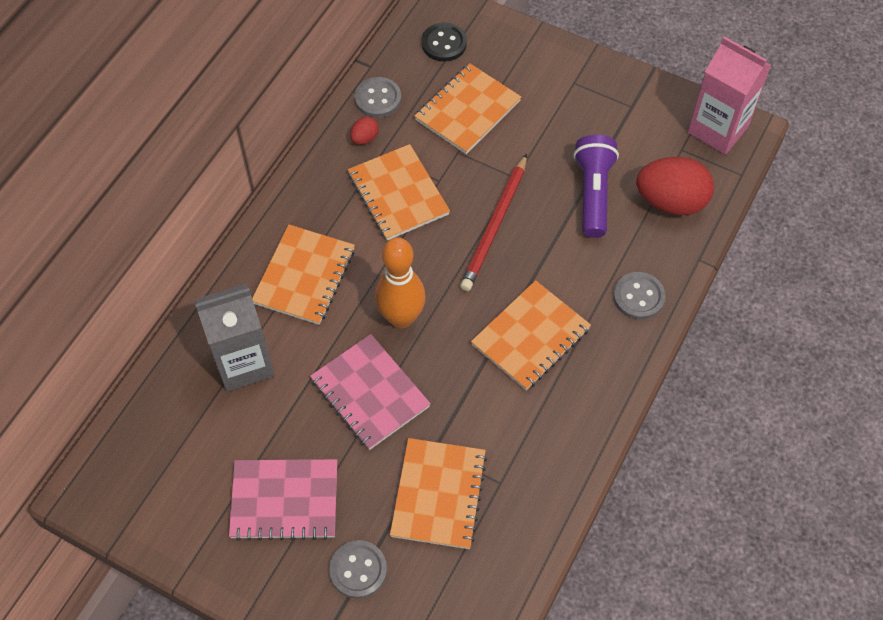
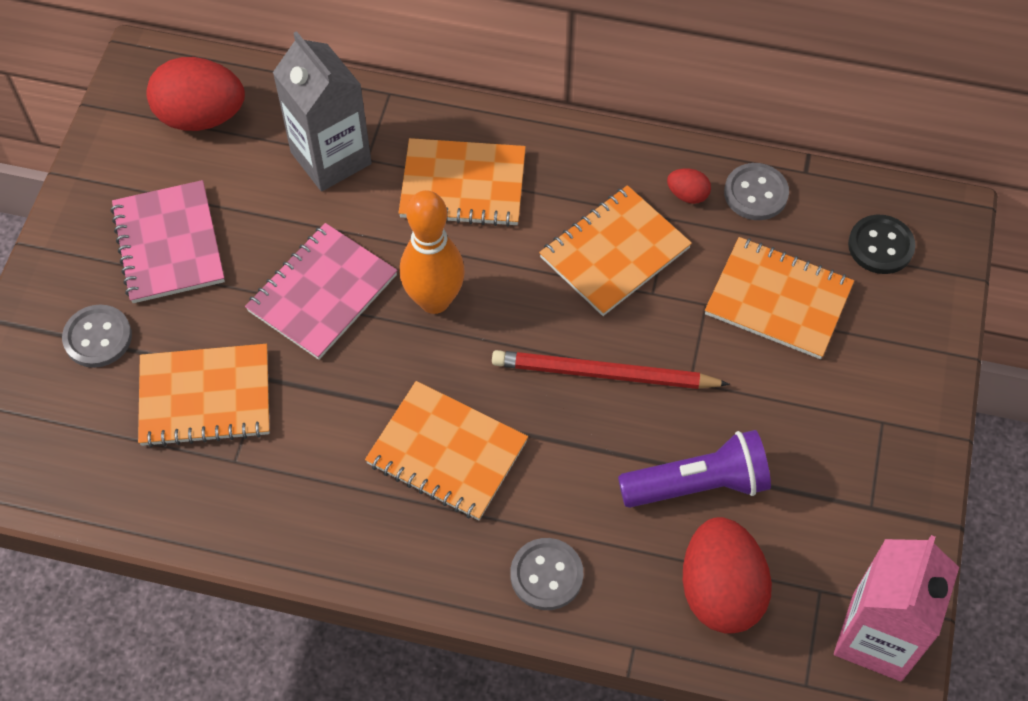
camera: 75 degrees right, 0 degrees up
(162, 454) = (201, 117): none -> red egg

